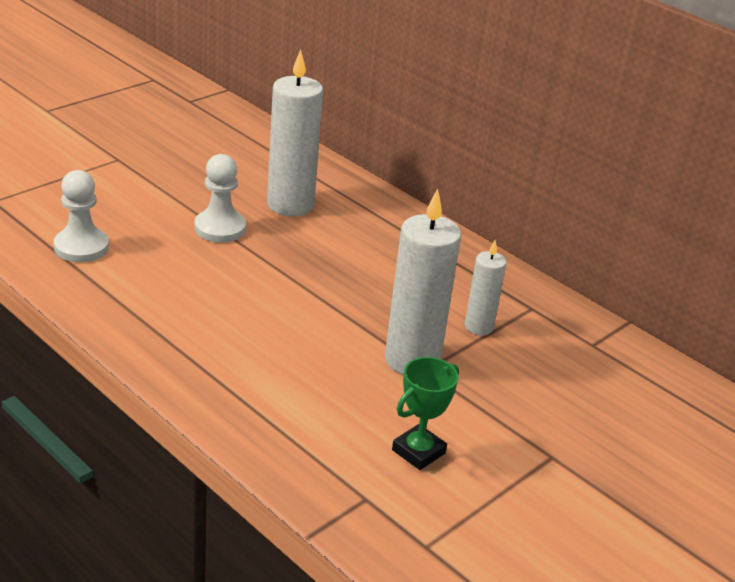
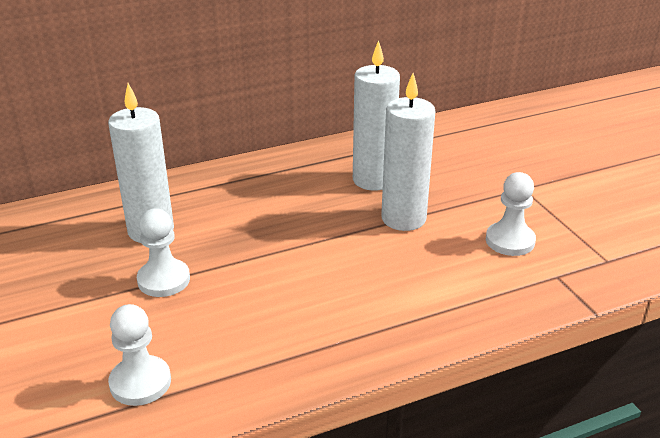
camera: 65 degrees left, 0 degrees up
(418, 451) = (510, 241): green trophy -> white pawn
(479, 327) = (373, 180): white candle -> white candle, size x1.81

